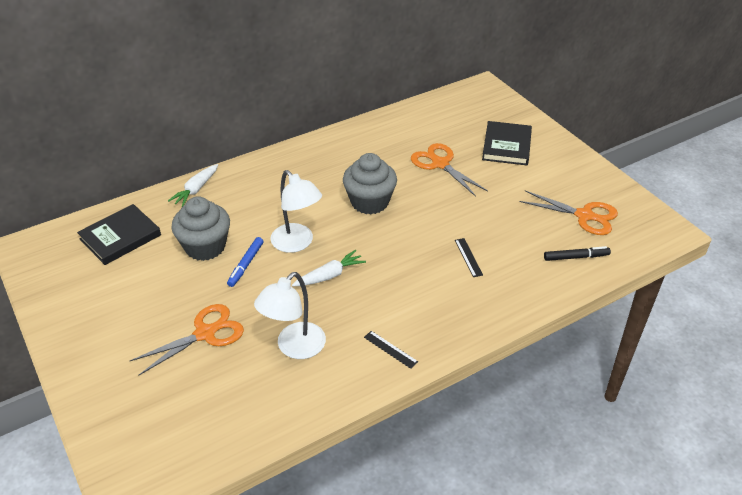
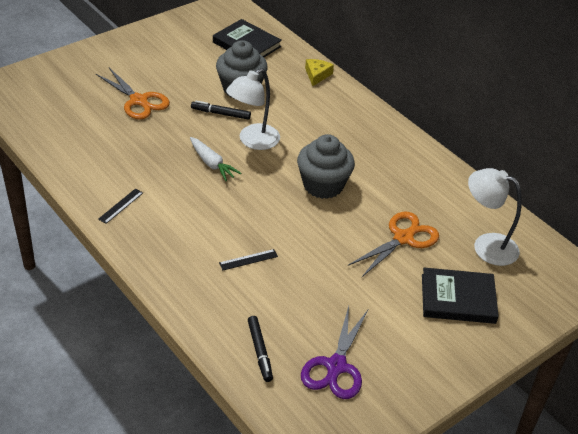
camera: 80 degrees right, 0 degrees up
(196, 190) = (317, 75): white carrot -> yellow cheese
(246, 265) = (220, 114): blue marker -> black marker
(294, 347) = (123, 149): white lamp -> white lamp (486, 245)
(584, 216) = (336, 366): orange scissors -> purple scissors

